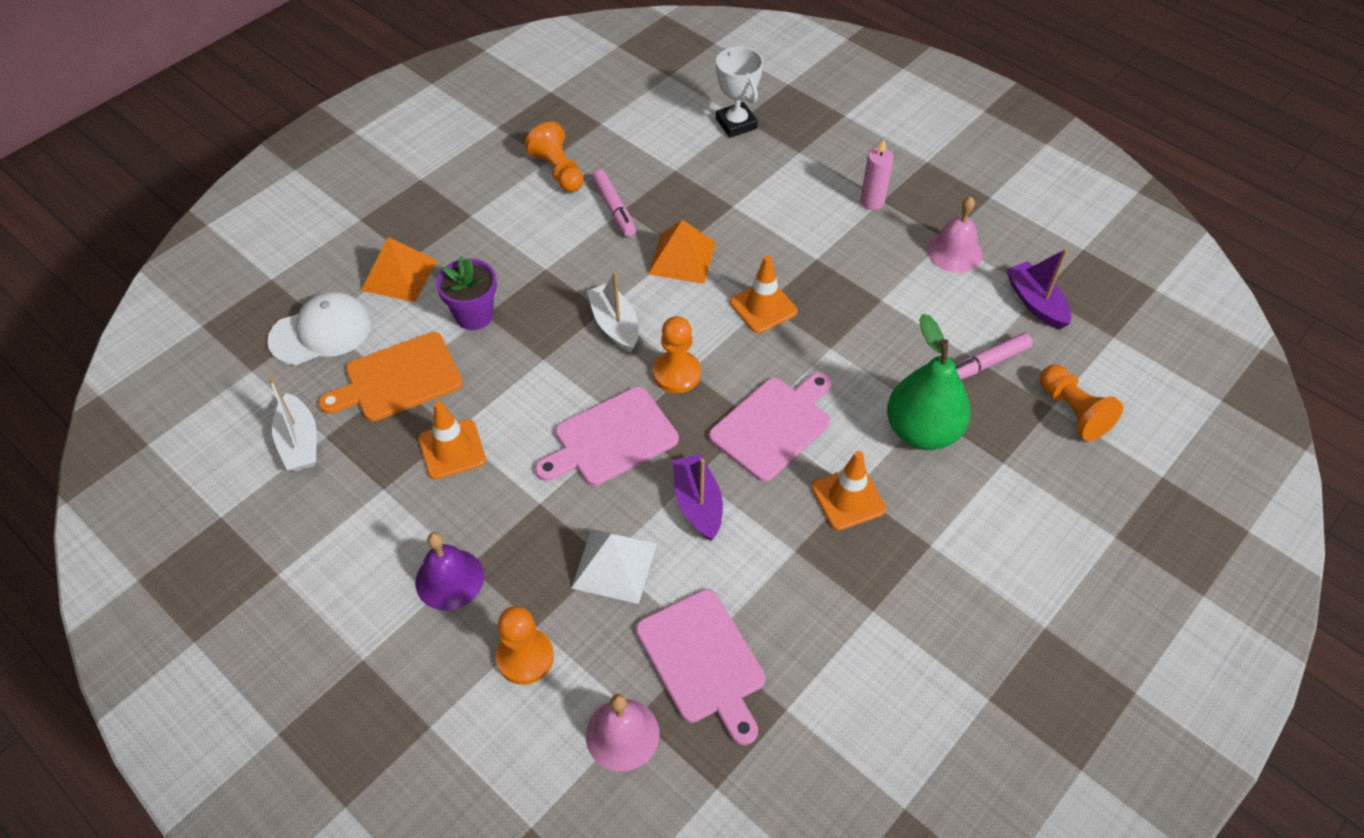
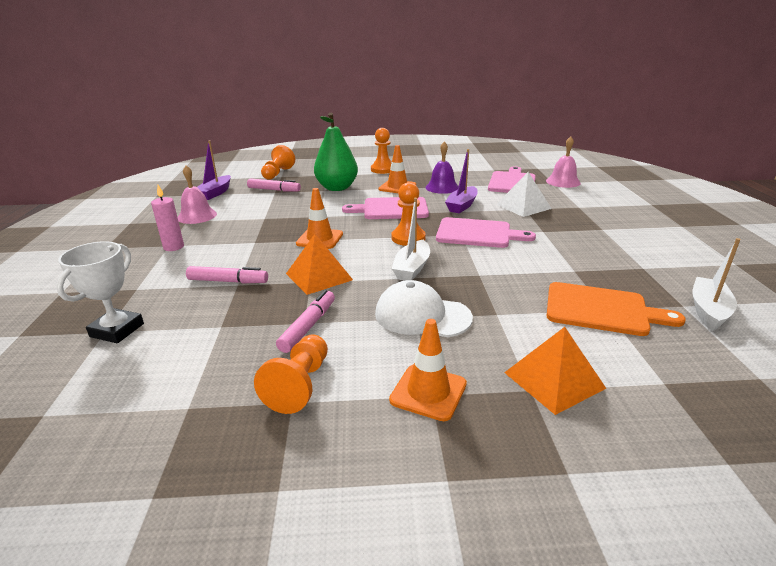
camera: 135 degrees left, 25 degrees down
(321, 332) = (668, 373): white cap -> white cap (422, 315)
(449, 579) = (616, 229): purple bell -> purple bell (442, 187)
(452, 449) = (582, 264): orange traffic cone -> orange traffic cone (428, 392)
(474, 315) = (506, 317): purple flower pot -> none
(525, 657) = (591, 203): orange pawn -> orange pawn (383, 169)
(746, 203) = (228, 281): none -> pink marker

